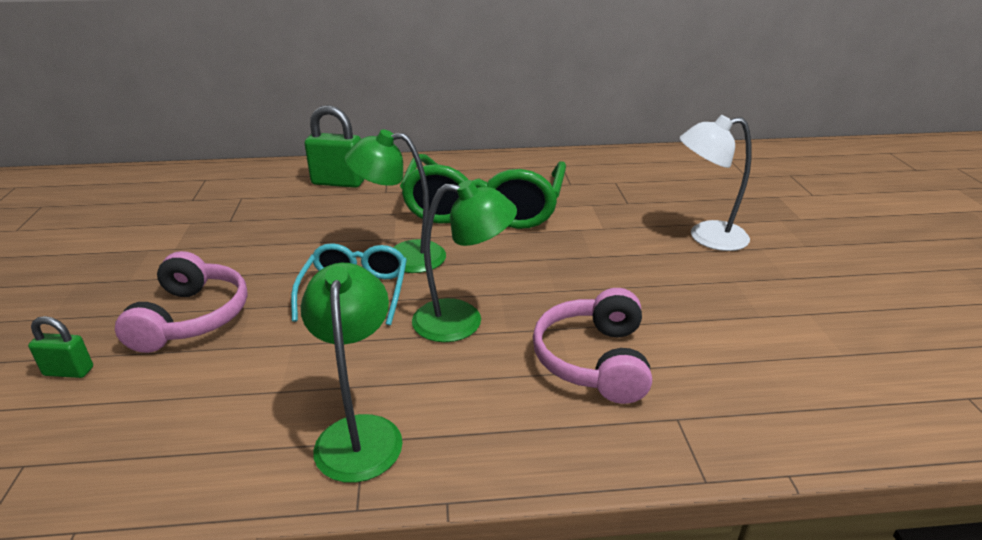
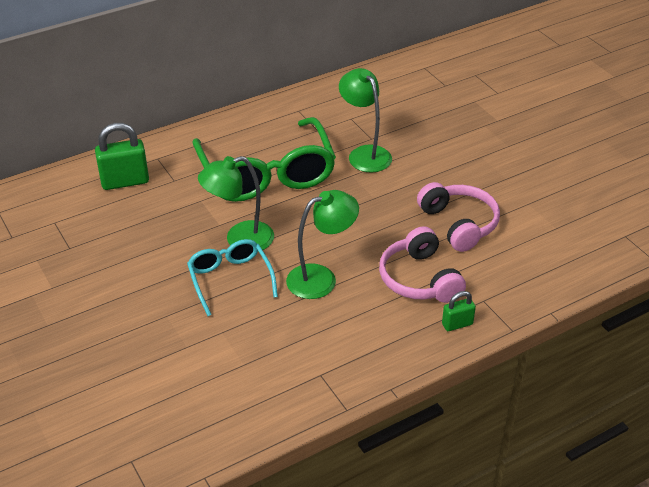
camera: 25 degrees left, 10 degrees up
(69, 371) = (88, 402): green padlock -> green padlock (457, 324)
(192, 318) = (132, 337): pink headphones -> pink headphones (459, 224)
(359, 432) = (315, 371): green lamp -> green lamp (364, 154)
(706, 237) = (442, 157): white lamp -> none

